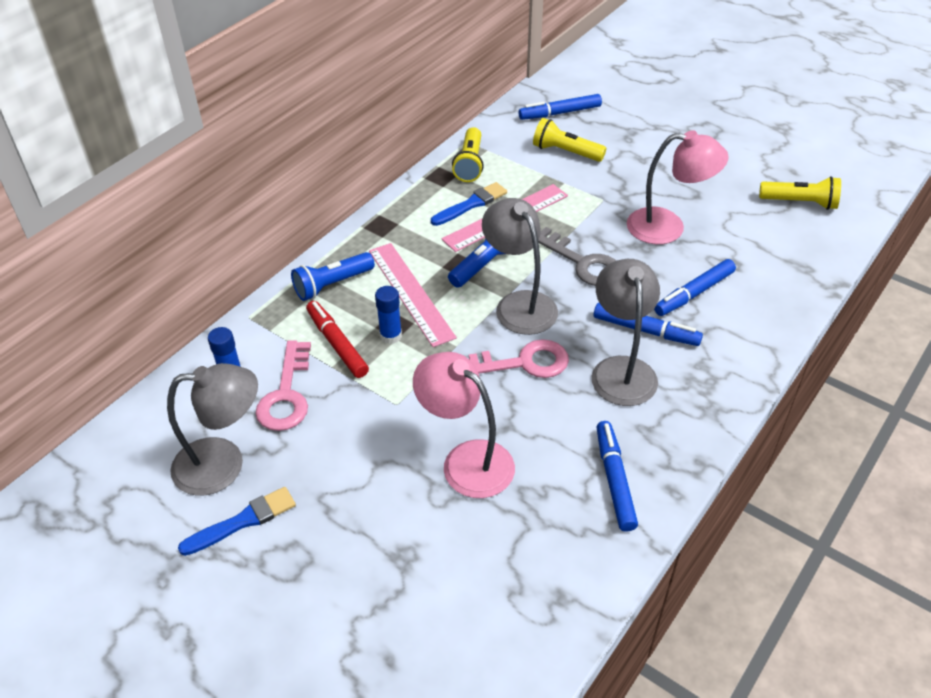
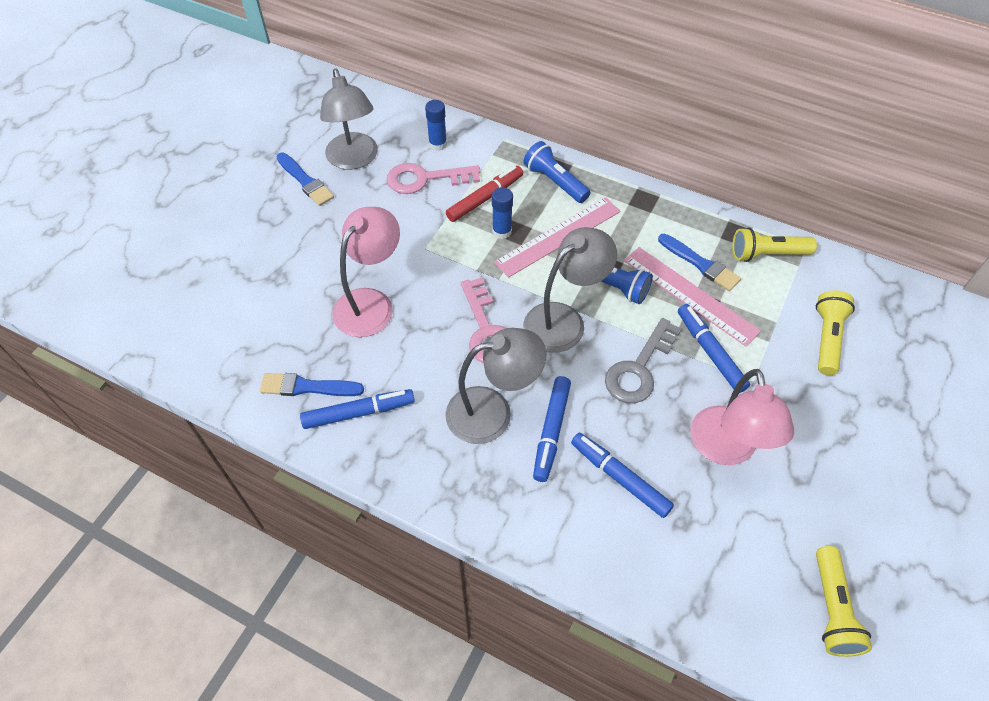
camera: 80 degrees right, 10 degrees up
(560, 113) = (903, 326): blue marker -> blue marker (710, 352)
(576, 528) = (307, 387): none -> blue brush

